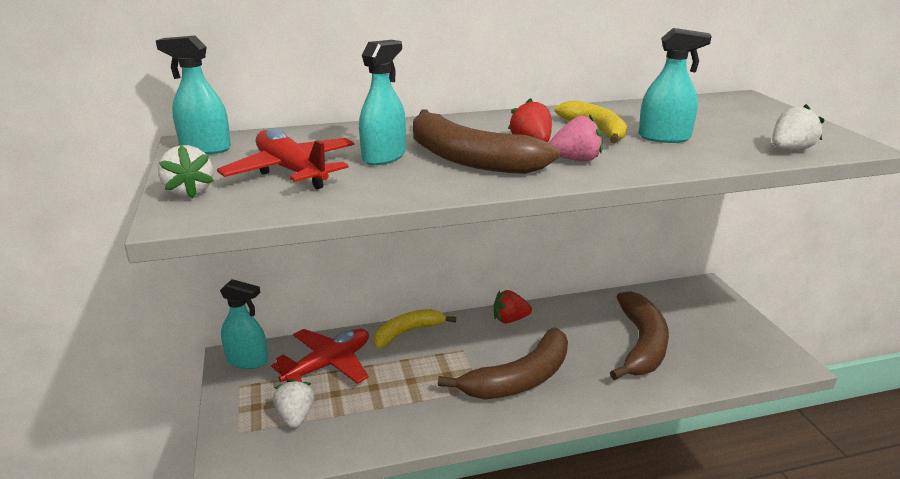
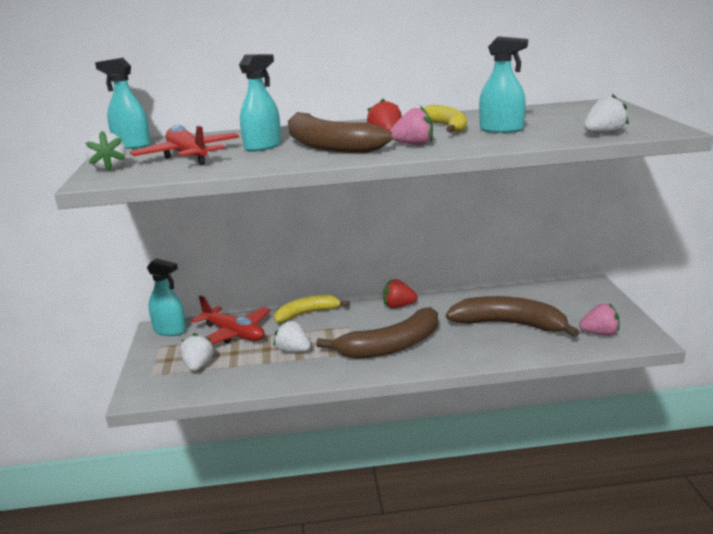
camera: 10 degrees right, 5 degrees down
(328, 365) = (233, 334): red plane -> red plane turned 75 degrees clockwise
(407, 389) = (293, 351): none -> white strawberry
(641, 344) = (509, 325): brown banana -> brown banana turned 90 degrees counterclockwise
(741, 355) = (600, 334): none -> pink strawberry

